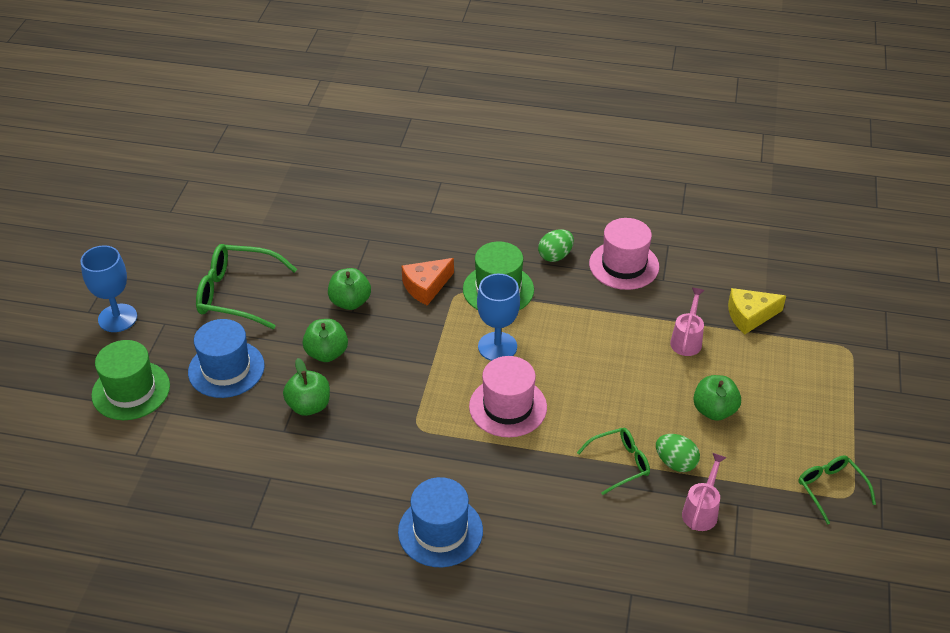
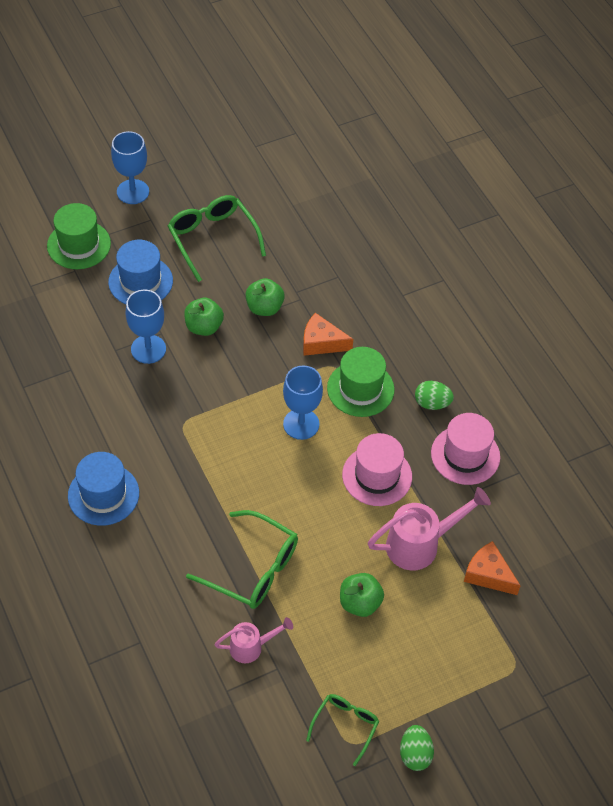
camera: 50 degrees right, 10 degrees up
(309, 406) = (148, 349): green apple -> blue goblet
(508, 407) = (248, 466): pink hat -> pink hat (377, 476)
(619, 463) = (253, 568): green glasses -> green glasses, size x1.68
(675, 463) = (284, 605): green egg -> green egg (415, 754)
(687, 340) = (420, 544): pink watering can -> pink watering can, size x1.69
(749, 316) = (488, 574): yellow cheese -> orange cheese

